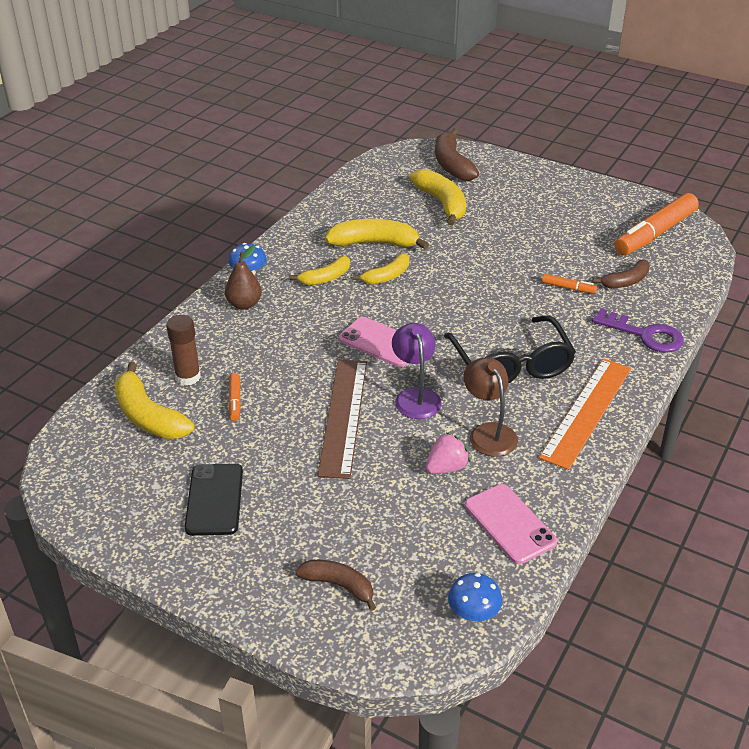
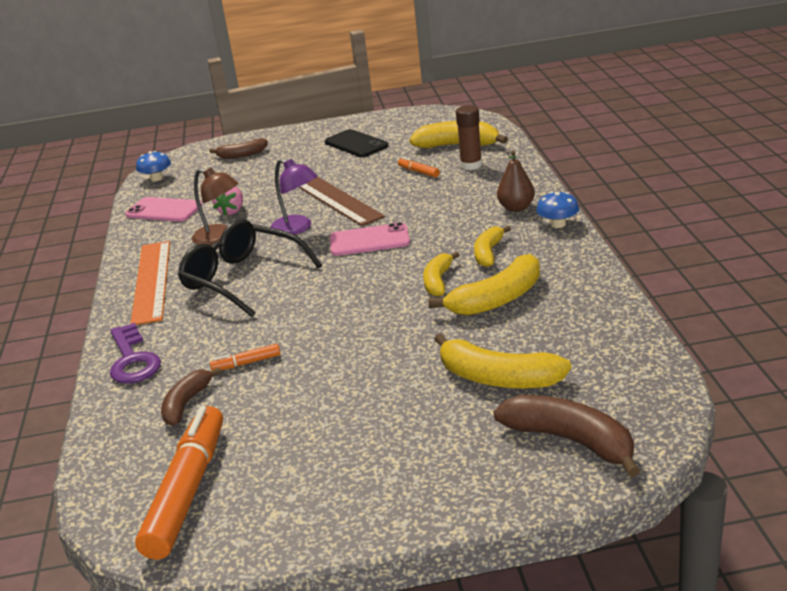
camera: 145 degrees right, 10 degrees down
(645, 335) = (132, 360): purple key -> purple key turned 105 degrees counterclockwise

